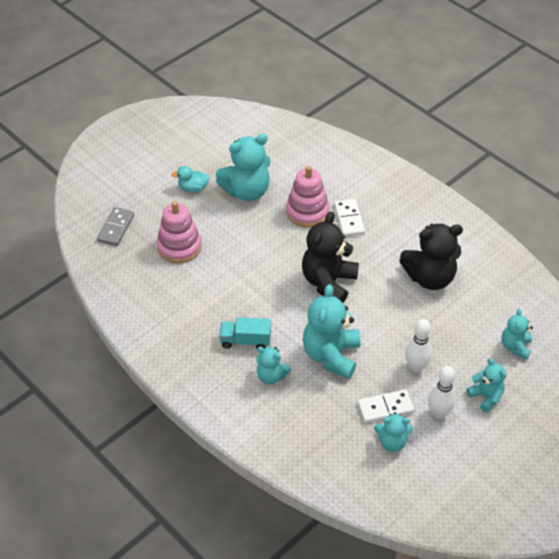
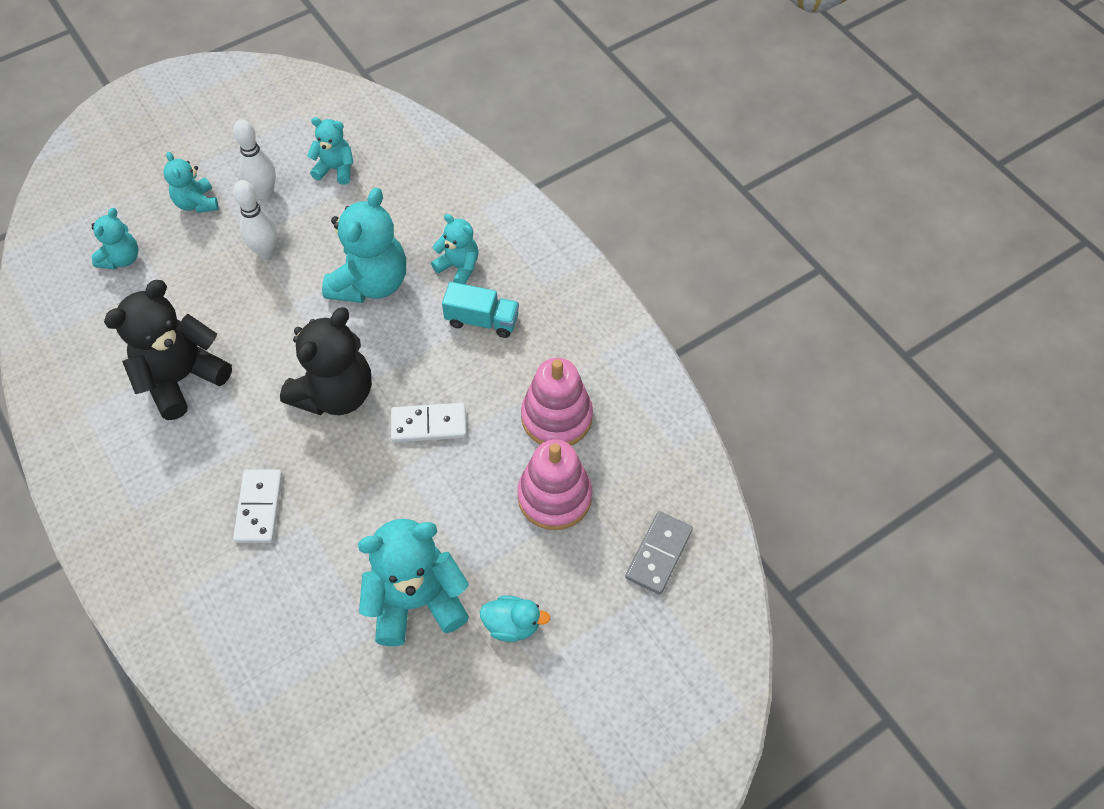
camera: 170 degrees left, 10 degrees up
(307, 211) = (323, 535): pink stacking toy -> pink stacking toy (556, 417)
(385, 407) = (327, 208): white domino -> white domino (429, 425)
(430, 278) = (182, 378): black teddy bear -> black teddy bear turned 45 degrees counterclockwise

